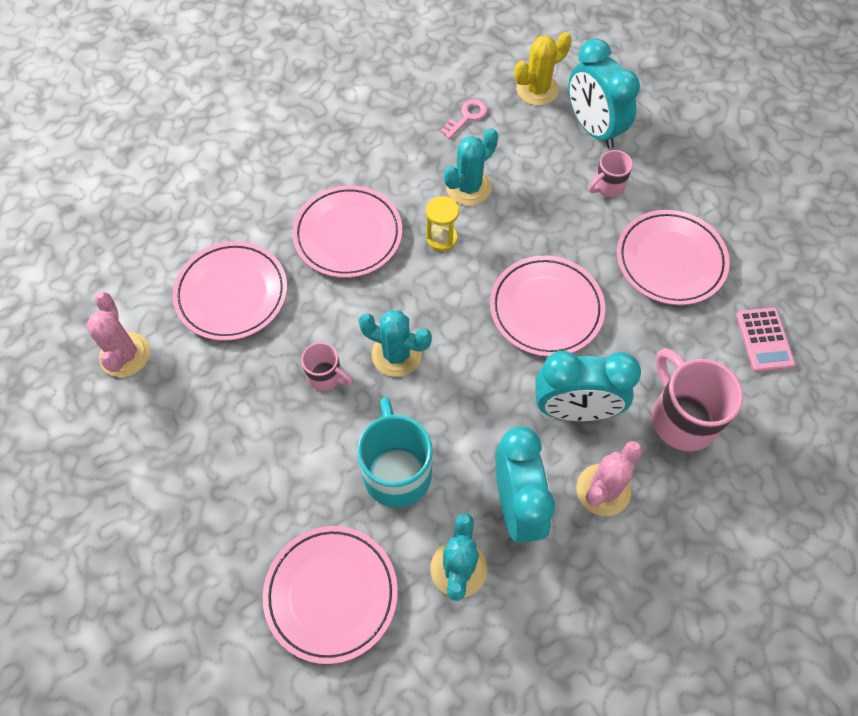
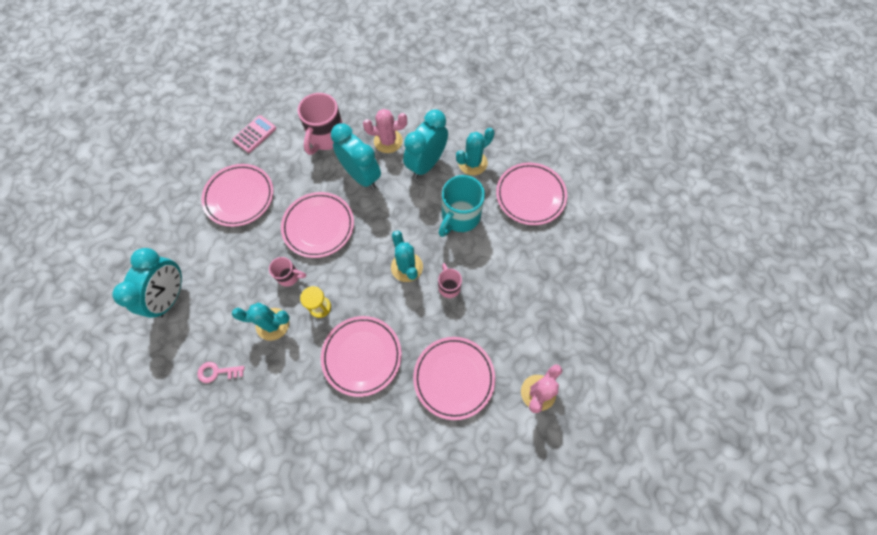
camera: 135 degrees left, 5 degrees up
(537, 90) = (160, 351): yellow cactus -> none
(607, 186) = (211, 257): pink mug -> pink mug (289, 276)

